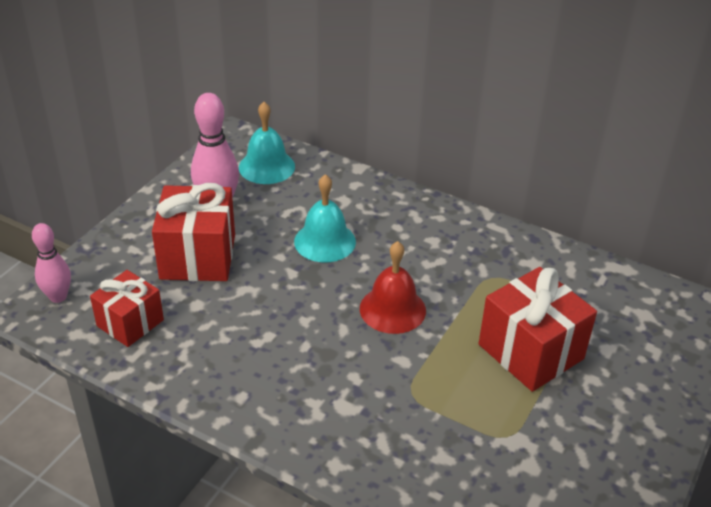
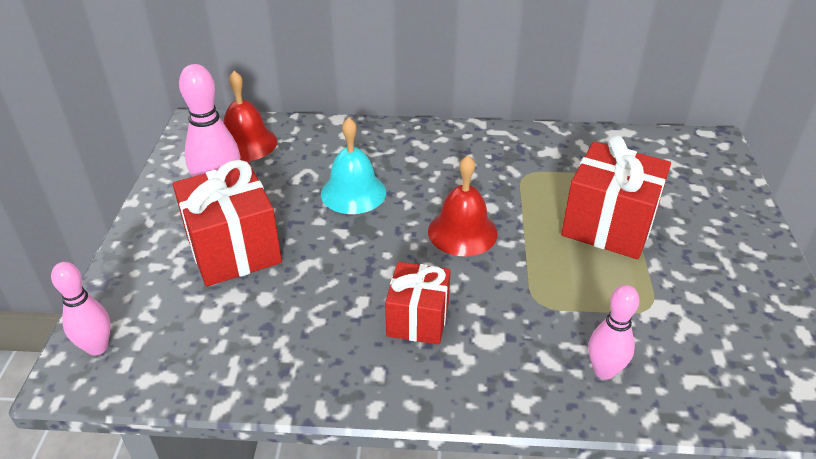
camera: 25 degrees left, 0 degrees up
(130, 323) = (203, 344): red gift -> red gift (418, 319)
(266, 166) = (247, 143): turquoise bell -> red bell
(422, 470) = (604, 371): none -> pink bowling pin

